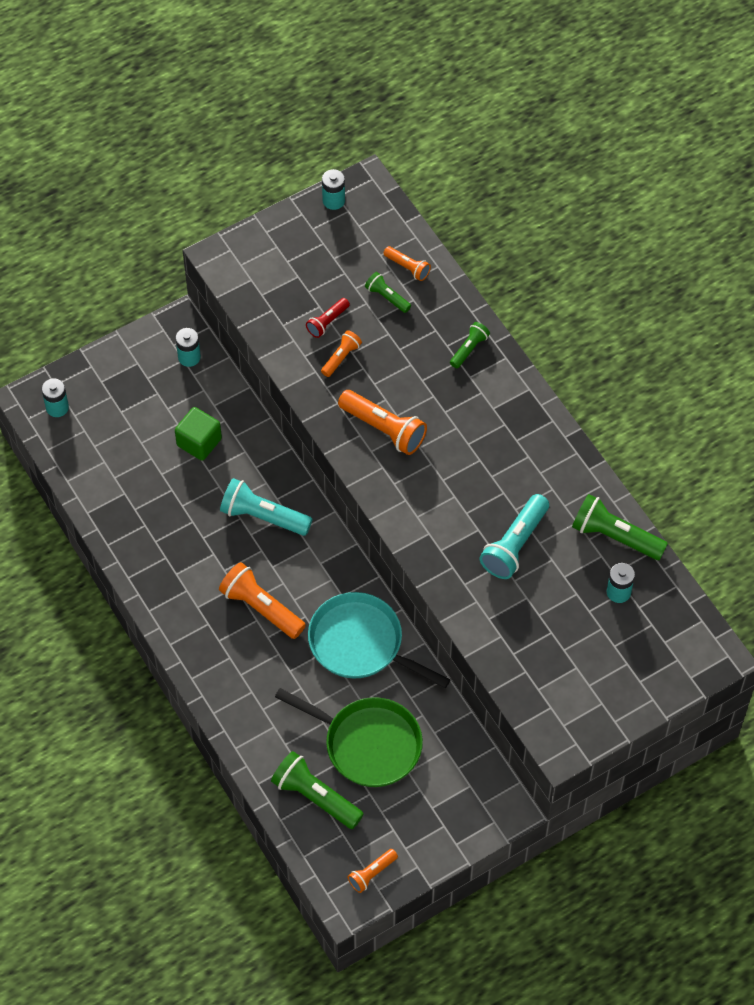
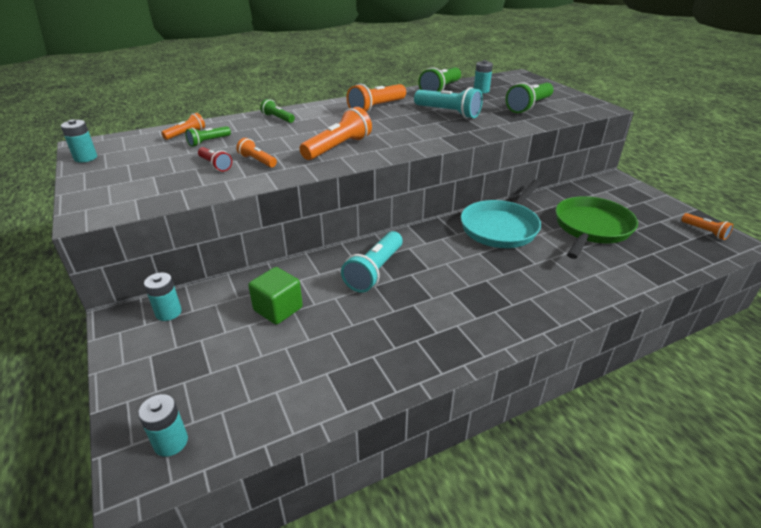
camera: 85 degrees left, 25 degrees down
(261, 608) = (473, 276): orange flashlight -> orange flashlight (376, 108)
(315, 797) = (653, 255): green flashlight -> green flashlight (529, 106)

